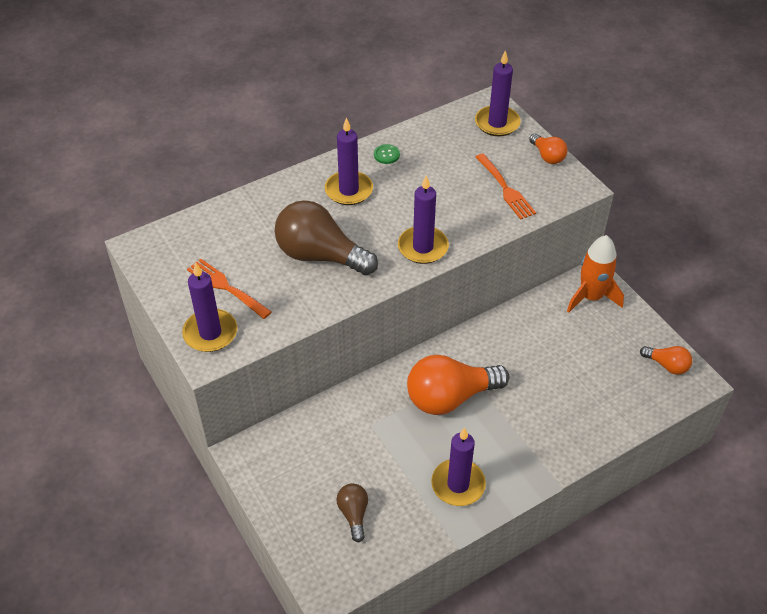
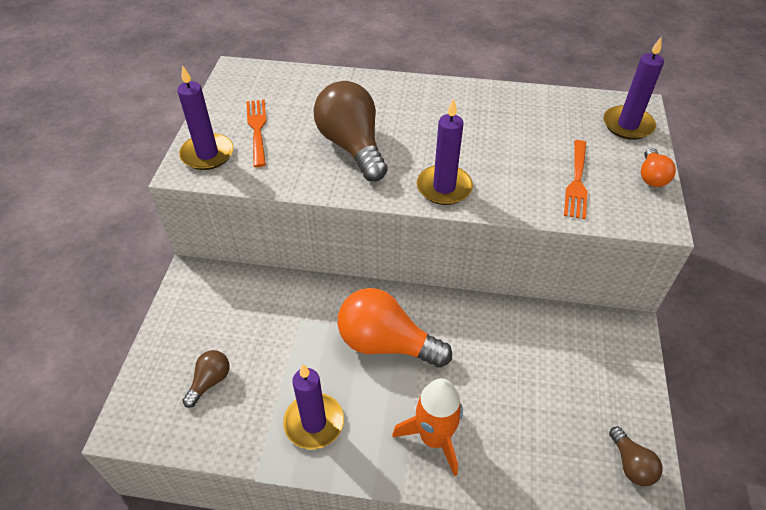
camera: 40 degrees right, 0 degrees up
(349, 190) = (432, 111): purple candle -> none
(386, 155) = (495, 101): green button -> none
(591, 297) = (610, 344): orange rocket -> orange rocket (434, 438)
(667, 365) = (631, 464): orange light bulb -> brown light bulb

